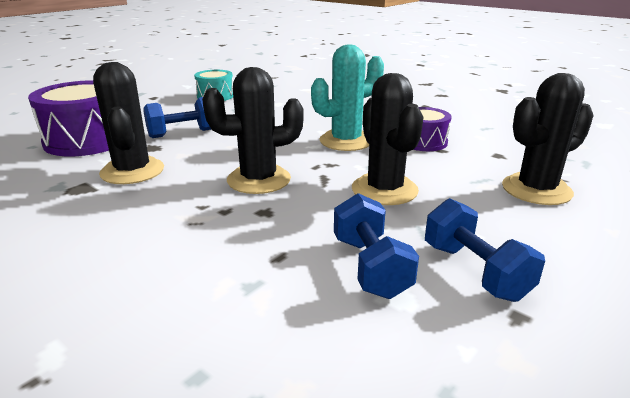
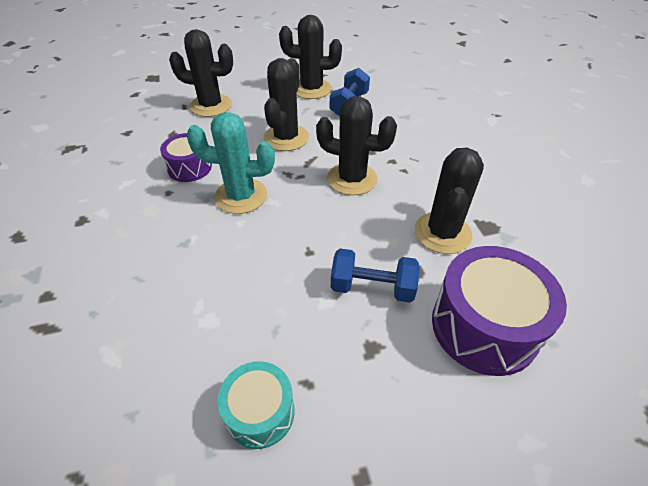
camera: 145 degrees left, 20 degrees up
(474, 271) = (311, 89): blue dumbbell -> black cactus

